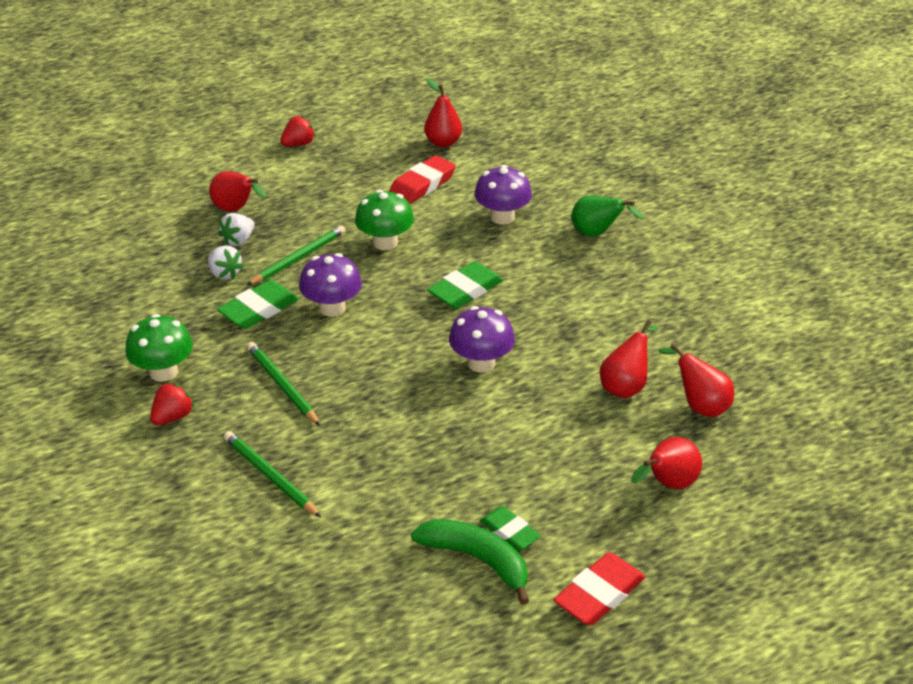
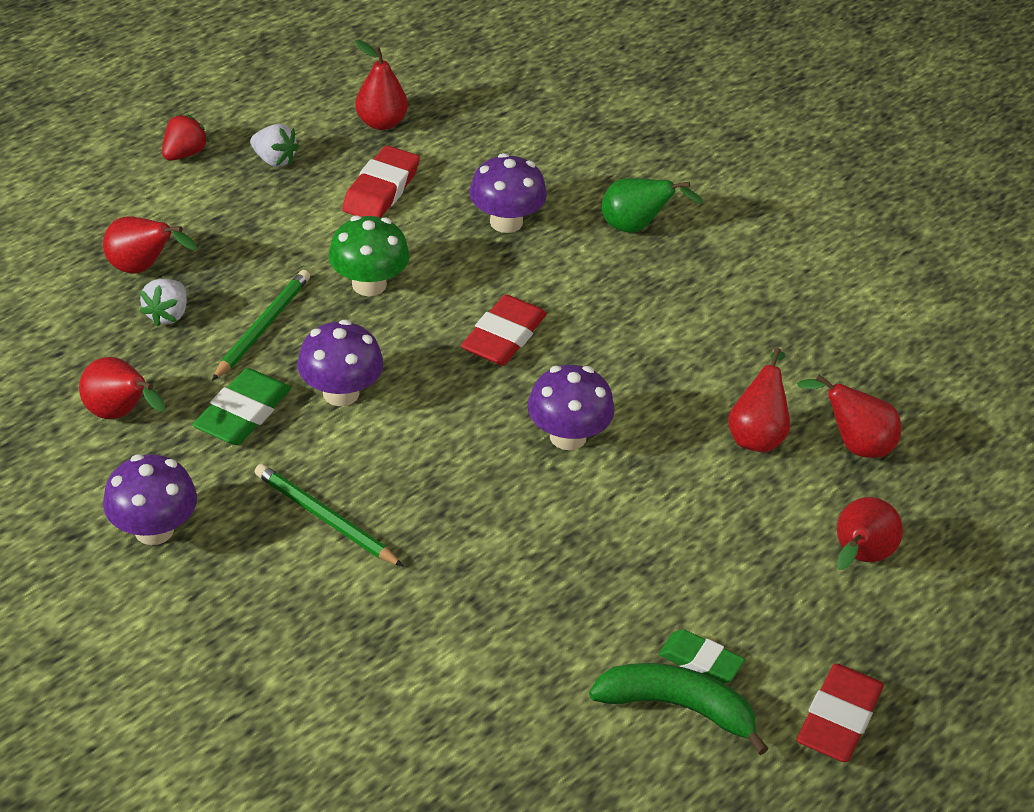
camera: 20 degrees left, 5 degrees up
(163, 372) = (154, 529): green mushroom -> purple mushroom
(173, 417) = (198, 593): red strawberry -> none
(177, 296) = (121, 414): none -> red pear
(225, 274) = (171, 368): white strawberry -> white strawberry (274, 160)
(270, 476) = (367, 651): green pencil -> none
(465, 290) = (503, 336): green eraser -> red eraser

